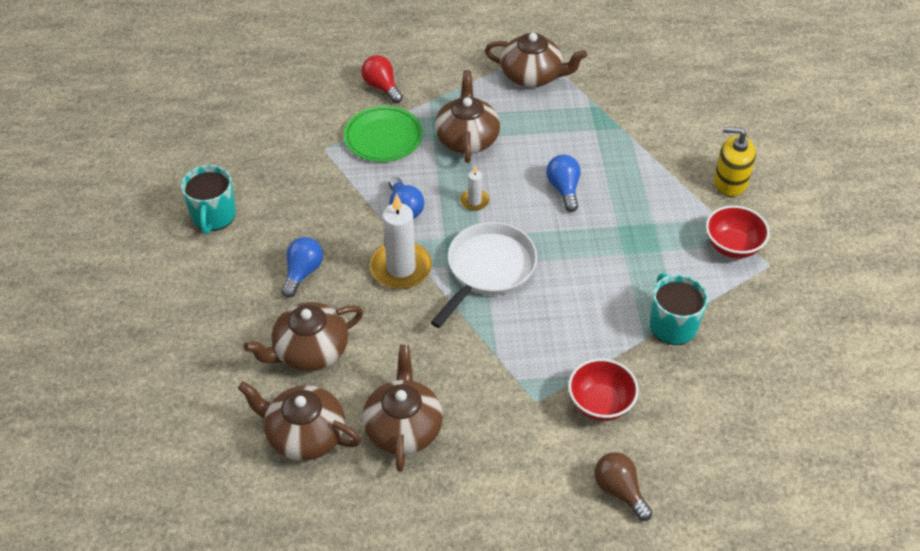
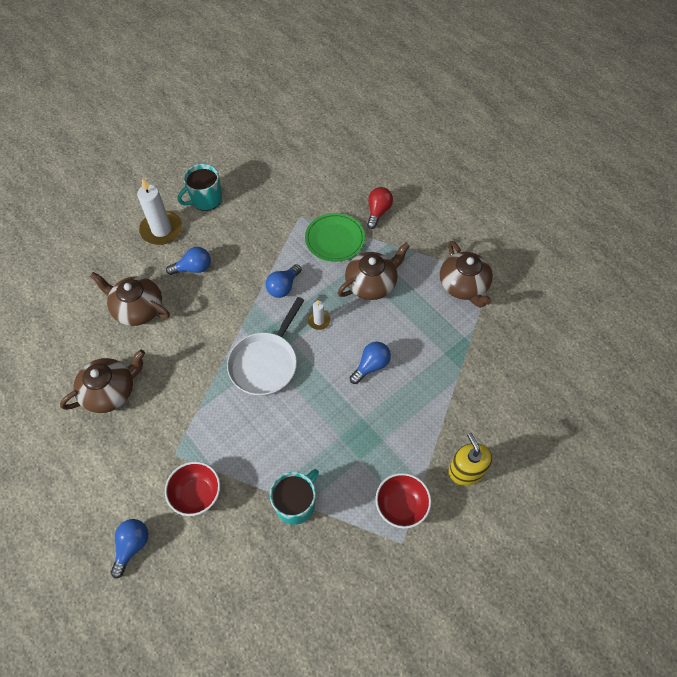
camera: 55 degrees right, 10 degrees up
(304, 434) = (75, 344): brown teapot -> none
(401, 268) = (232, 315): white candle -> white candle (161, 230)
(488, 269) = (265, 363): white pan -> white pan turned 120 degrees clockwise
(619, 491) = (132, 546): brown light bulb -> blue light bulb

